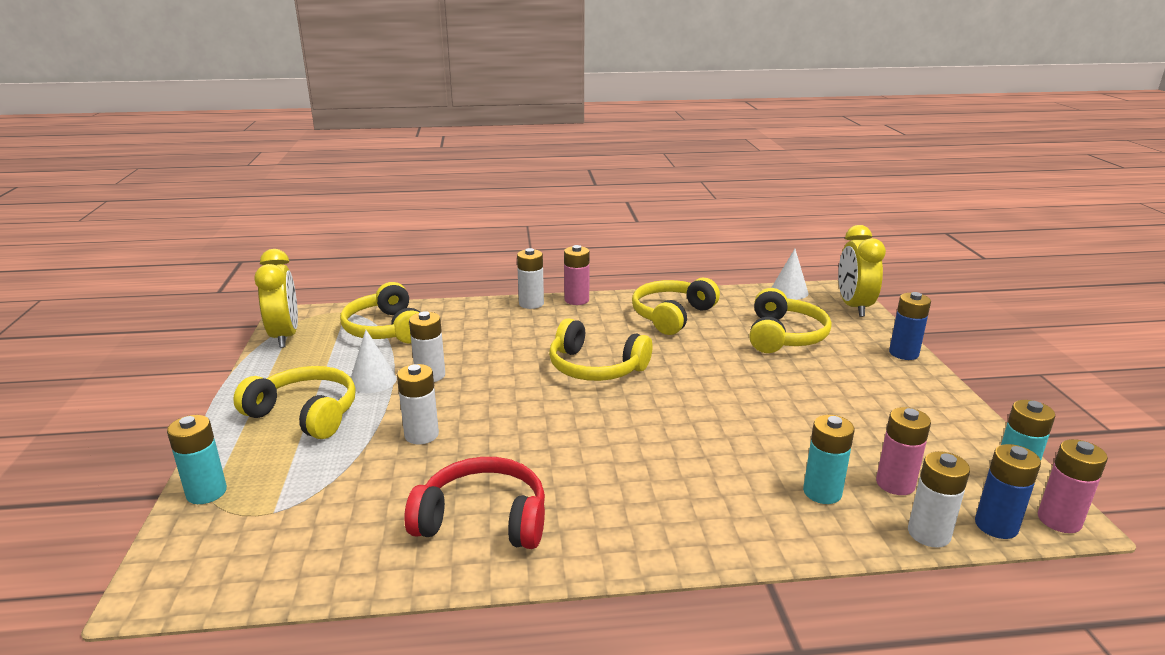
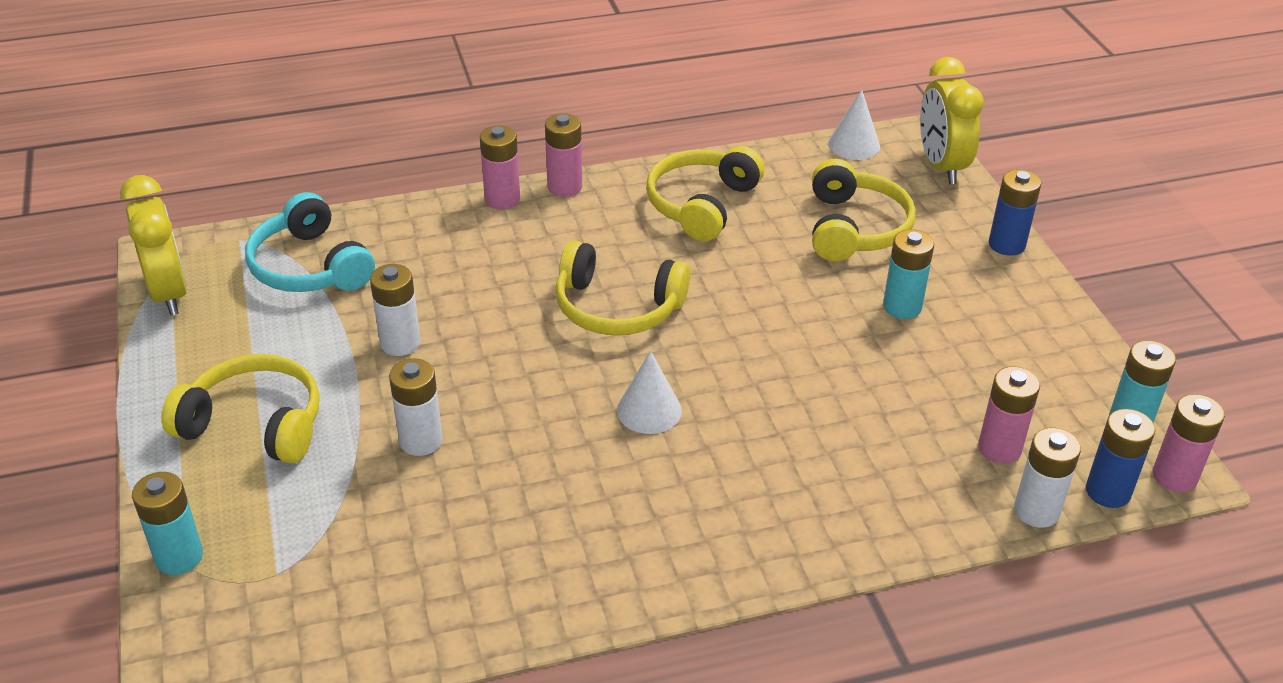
camera: 10 degrees left, 15 degrees up
(373, 380) = (325, 360): white cone -> white cone (649, 410)
(386, 329) = (310, 266): yellow headphones -> turquoise headphones
(483, 519) = (534, 553): red headphones -> none
(531, 304) = (502, 199): white battery -> pink battery
(822, 492) = (918, 469): turquoise battery -> turquoise battery (902, 307)

